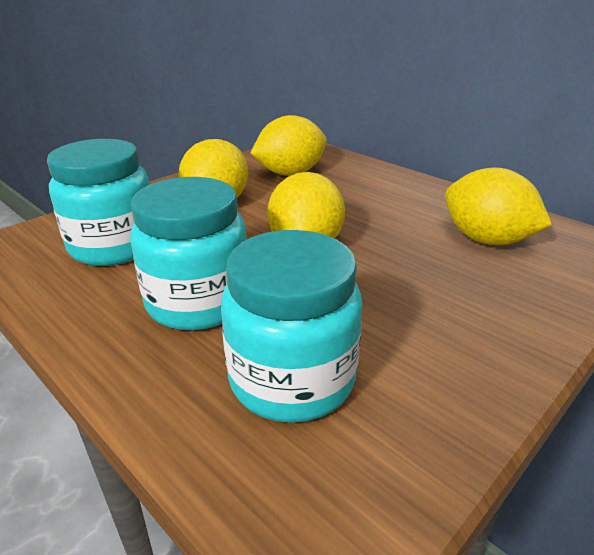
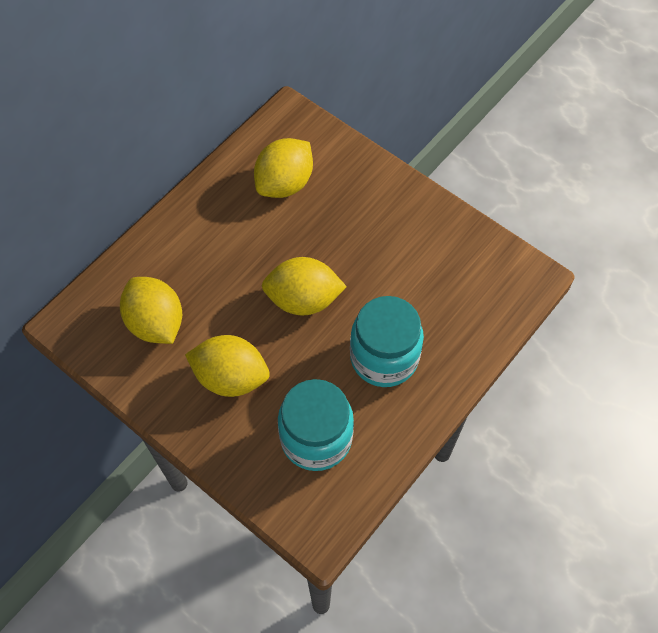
camera: 95 degrees left, 30 degrees up
(292, 379) = (445, 297): turquoise jar -> none

